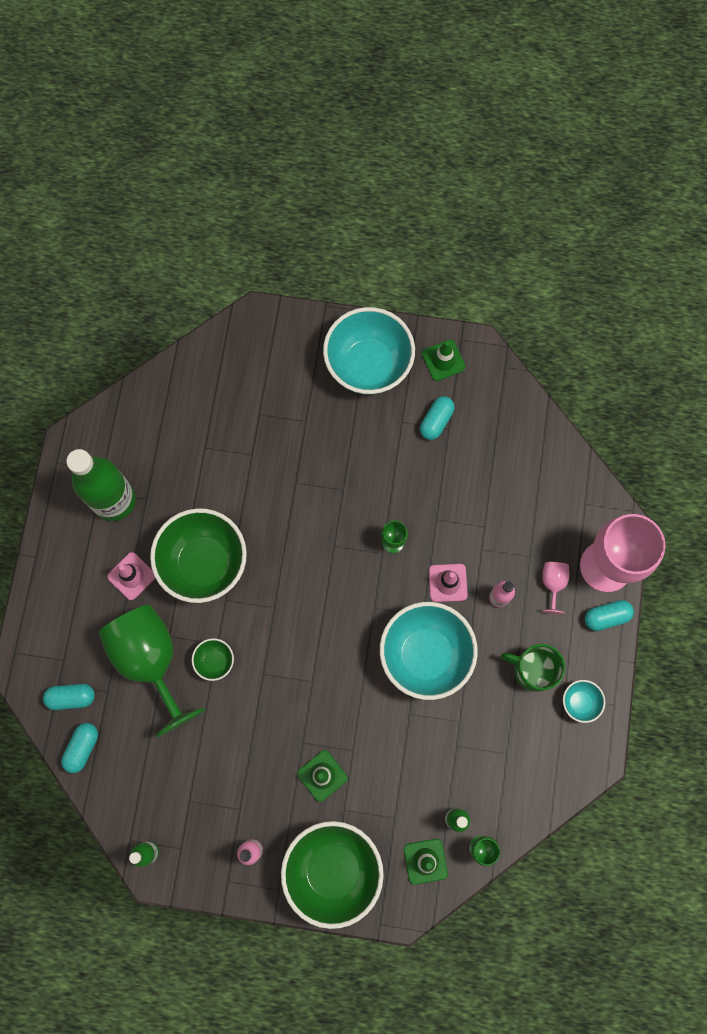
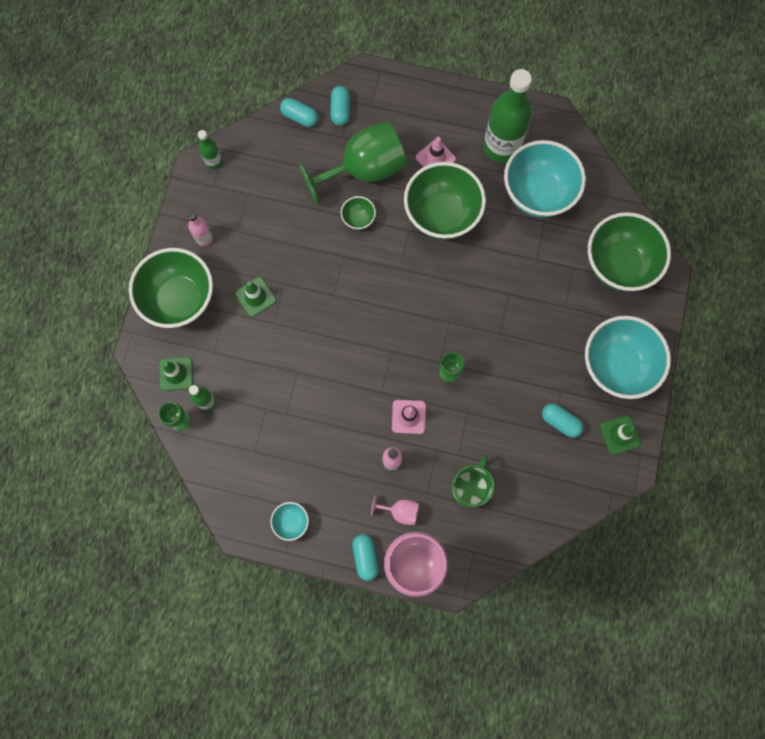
camera: 95 degrees right, 0 degrees up
(252, 366) = (618, 264): none -> green bowl
(425, 655) = (347, 391): turquoise bowl -> turquoise bowl (537, 194)
(533, 669) = (324, 484): green mug -> green mug (470, 487)

